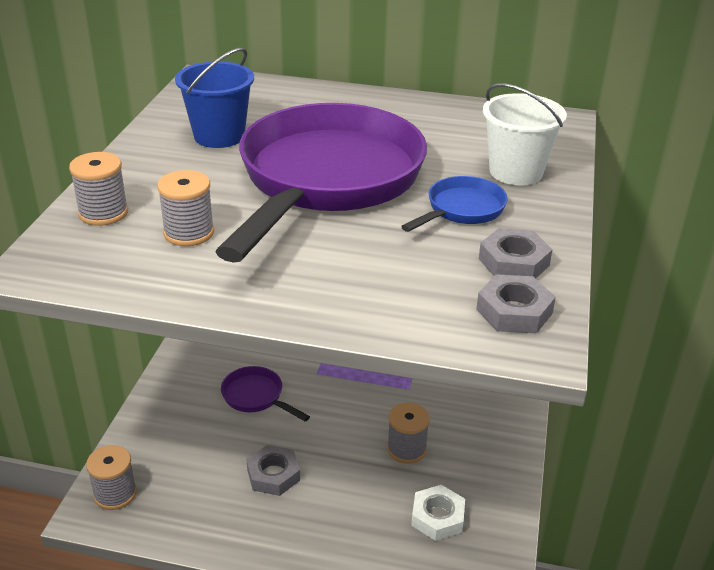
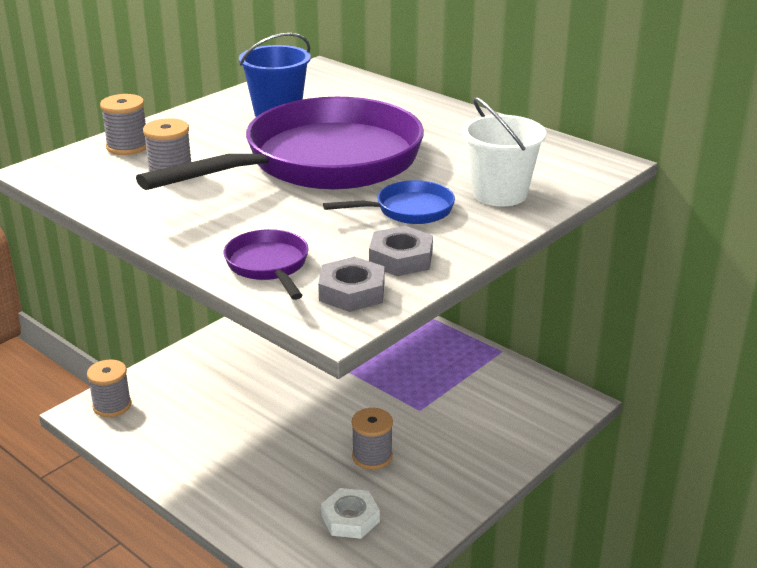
camera: 30 degrees right, 5 degrees down
(256, 397) = (280, 372): purple pan -> purple pan (269, 266)
(273, 475) = (242, 435): grey nut -> none

